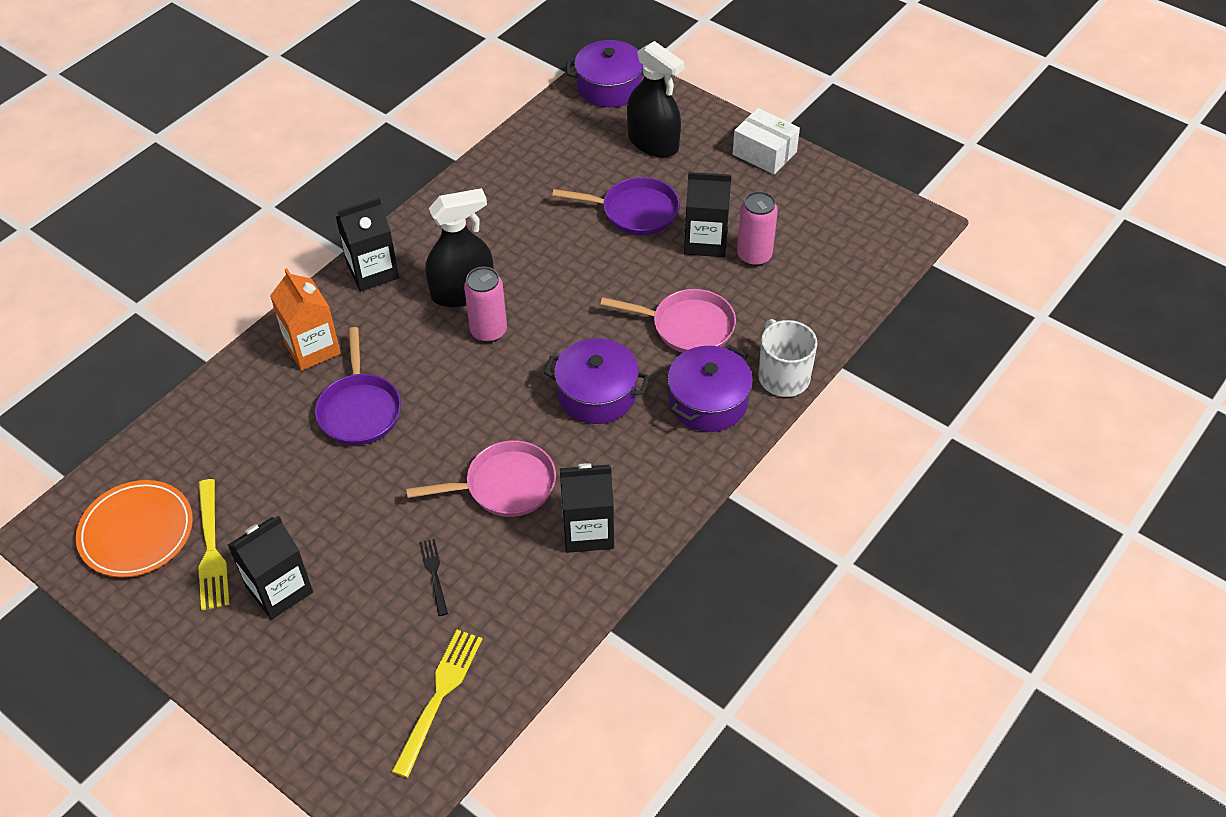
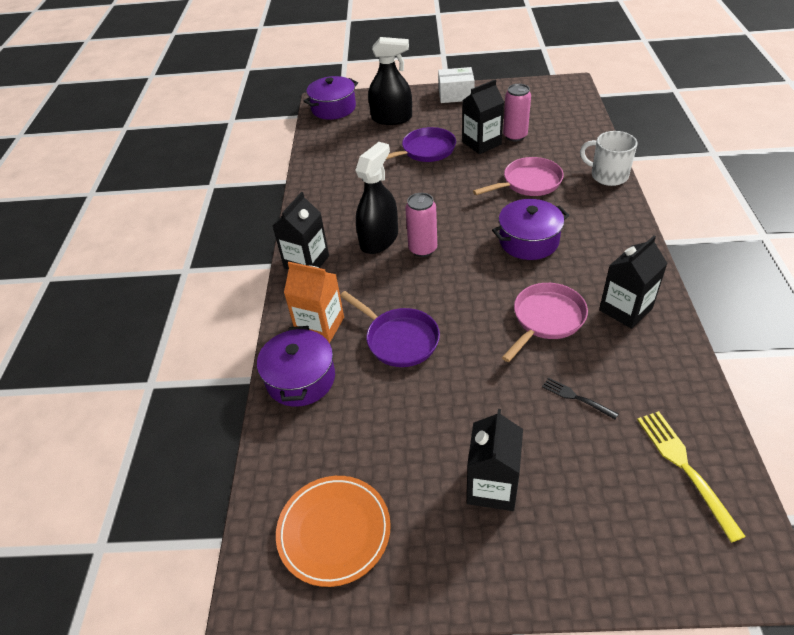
camera: 35 degrees left, 5 degrees down
(211, 548) = (407, 498): yellow fork -> none
(708, 402) = (590, 208): purple pot -> purple pot (301, 379)

